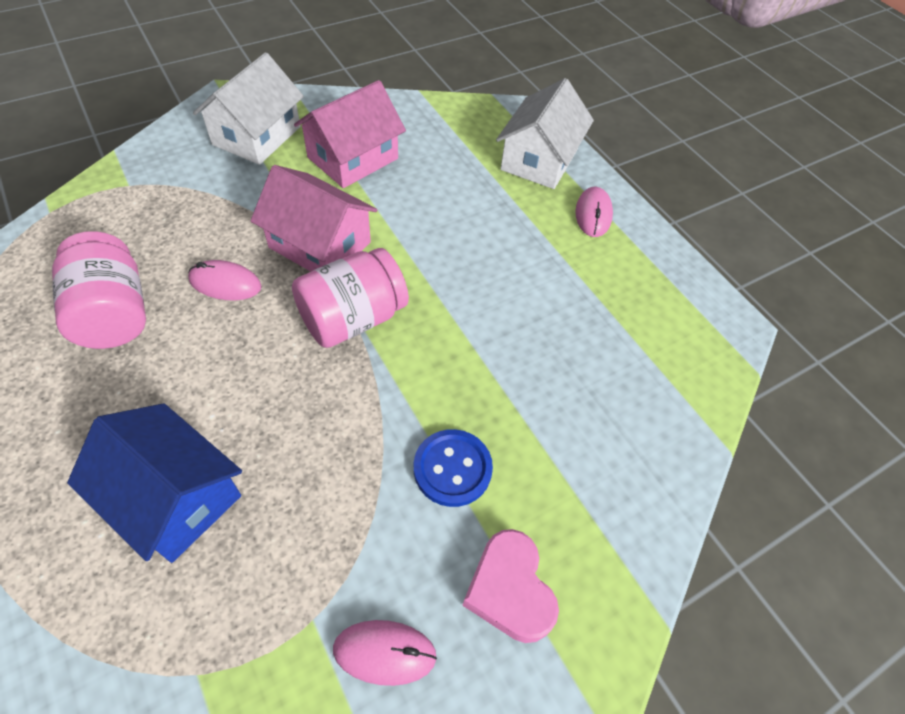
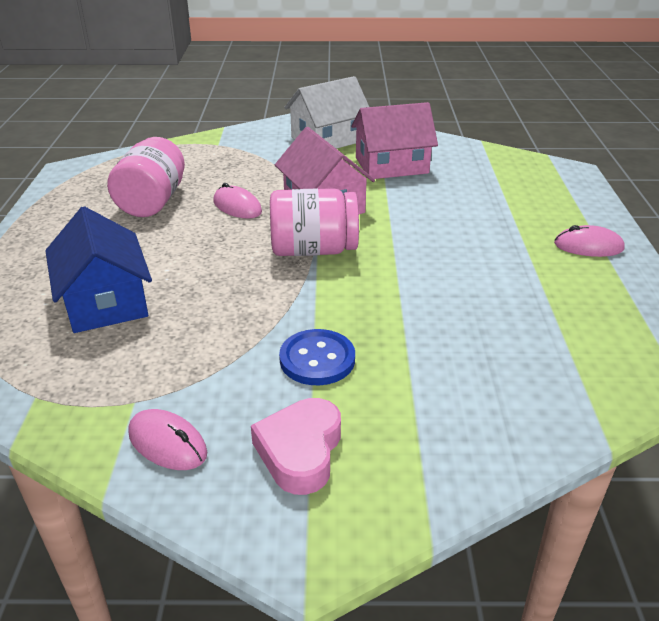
camera: 35 degrees right, 20 degrees down
(539, 159) = (561, 201): white house -> none
(593, 214) = (588, 246): pink mouse -> pink mouse turned 60 degrees clockwise

